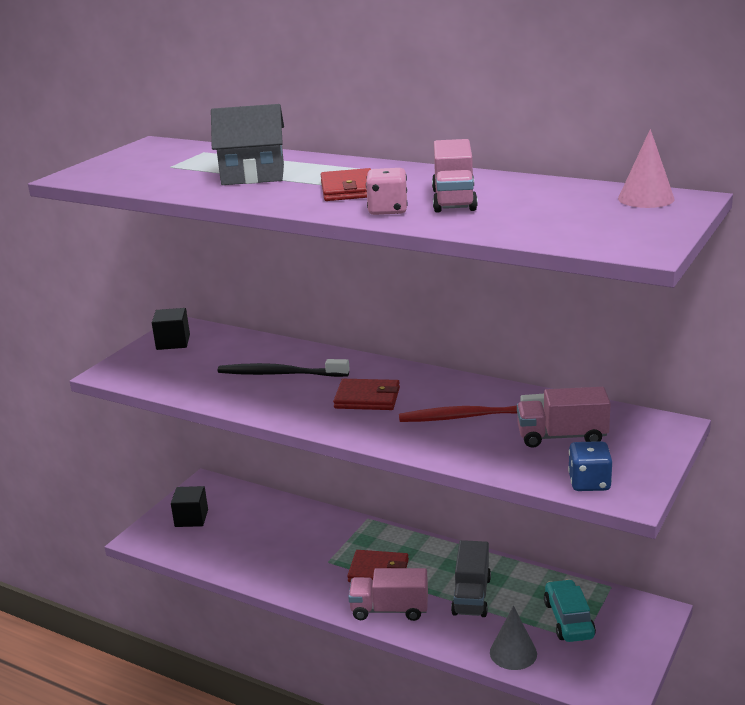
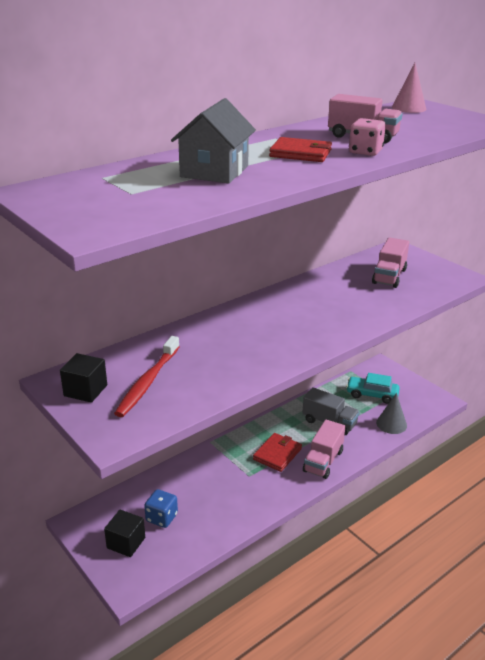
camera: 70 degrees left, 5 degrees up
(280, 374) = (212, 348): black toothbrush -> none
(367, 398) = (287, 322): red wallet -> none
(469, 416) = (343, 295): red toothbrush -> red toothbrush (148, 382)
(589, 483) = (445, 283): blue dice -> blue dice (161, 518)

